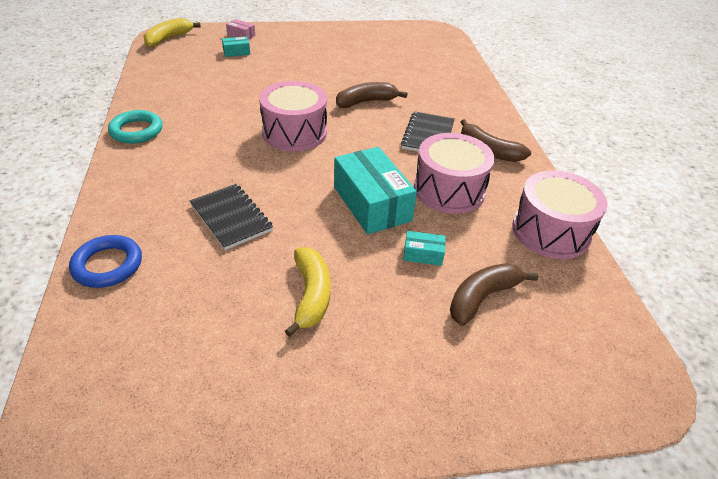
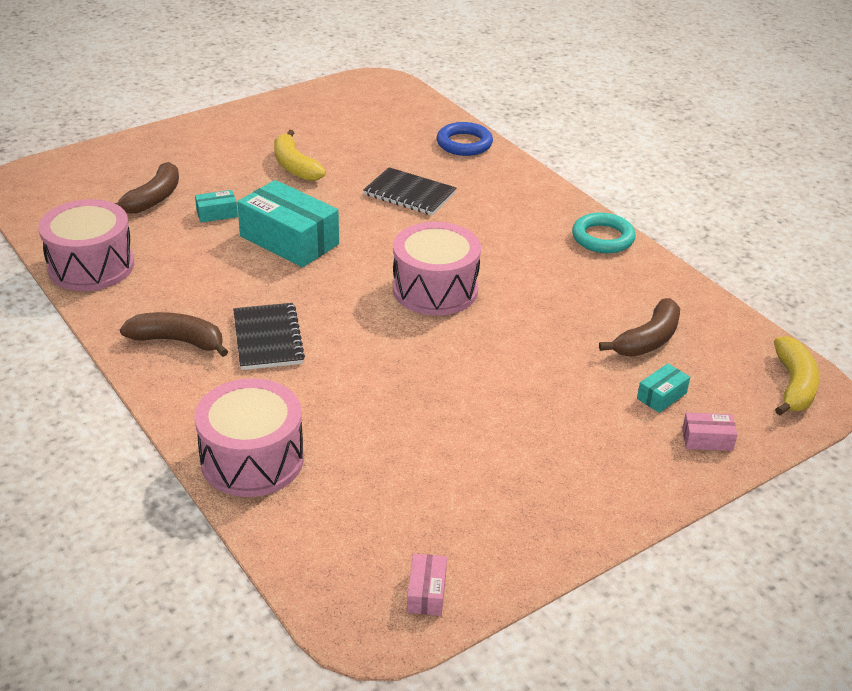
camera: 155 degrees right, 5 degrees down
(366, 102) = (384, 366): brown banana -> brown banana (648, 340)
(410, 31) = (426, 593): none -> pink box
(449, 190) = (213, 277): pink drum -> pink drum (252, 459)

